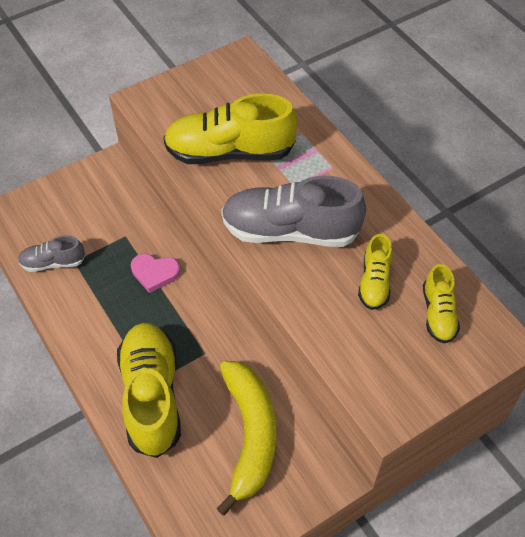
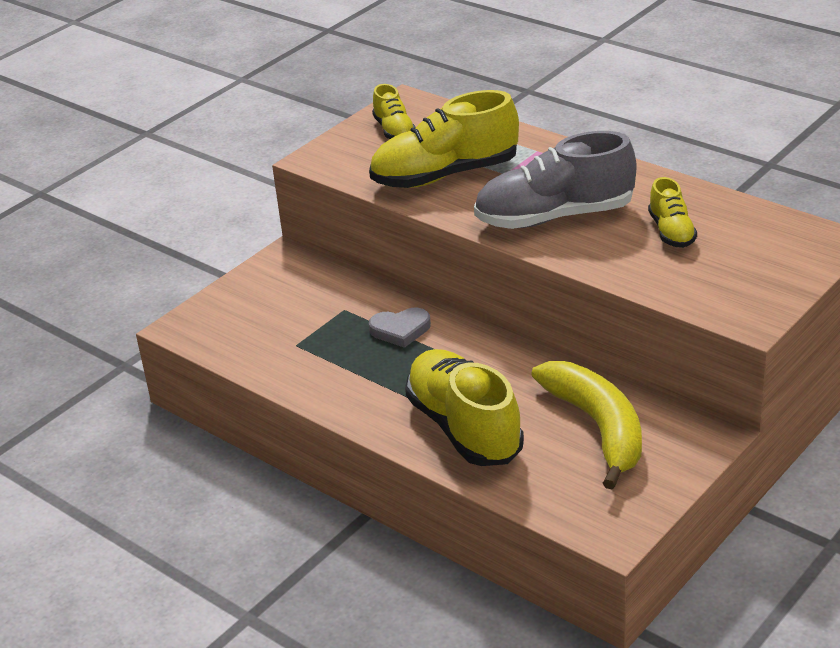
camera: 15 degrees left, 20 degrees down
(53, 262) = (271, 352): grey shoe -> none
(155, 273) = (400, 330): pink heart -> grey heart
(438, 313) = (753, 237): yellow shoe -> yellow shoe (394, 131)

